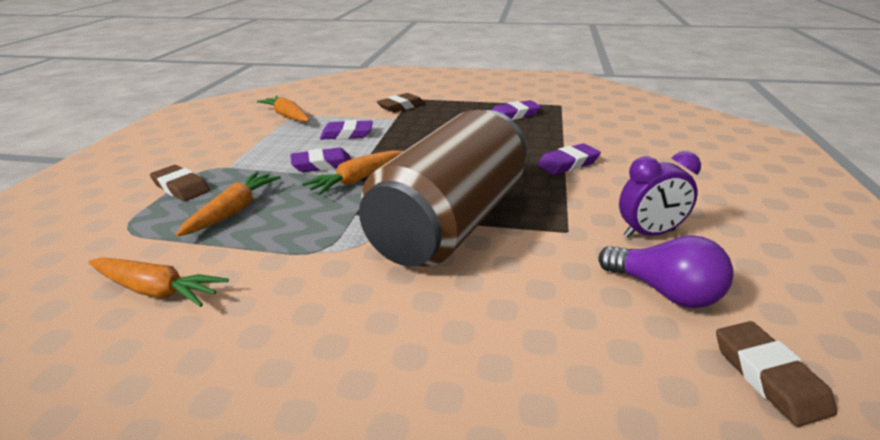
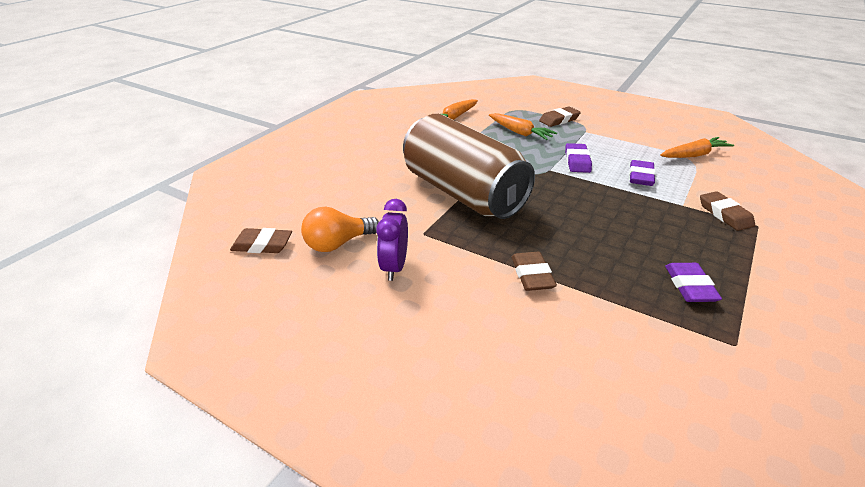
camera: 110 degrees right, 5 degrees up
(357, 180) = (544, 171): orange carrot -> none
(568, 163) = (532, 275): purple eraser -> brown eraser
(665, 291) = (338, 244): purple light bulb -> orange light bulb

